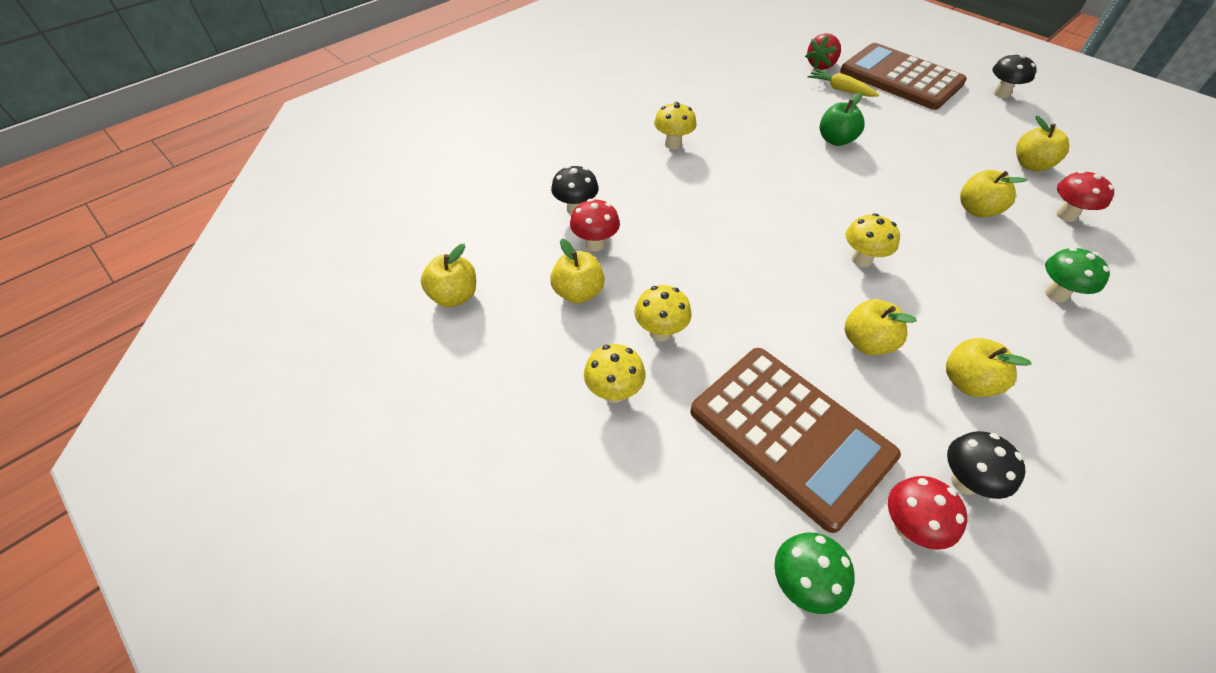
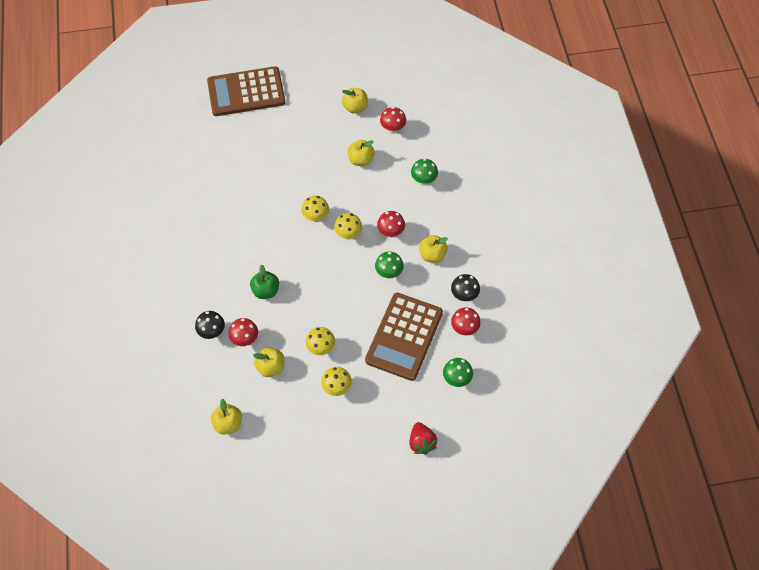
camera: 55 degrees left, 10 degrees up
(673, 144) = (200, 250): yellow mushroom -> yellow mushroom (316, 217)
(790, 433) = (404, 337): brown calculator -> brown calculator turned 120 degrees clockwise
(821, 65) = (199, 119): red strawberry -> red strawberry (421, 442)
(835, 140) = (266, 171): green apple -> green apple (266, 291)
(840, 89) = (229, 130): yellow carrot -> none
(867, 342) = (389, 273): yellow apple -> green mushroom
(928, 305) = (391, 232): none -> red mushroom
(1001, 93) = (300, 62): black mushroom -> none

